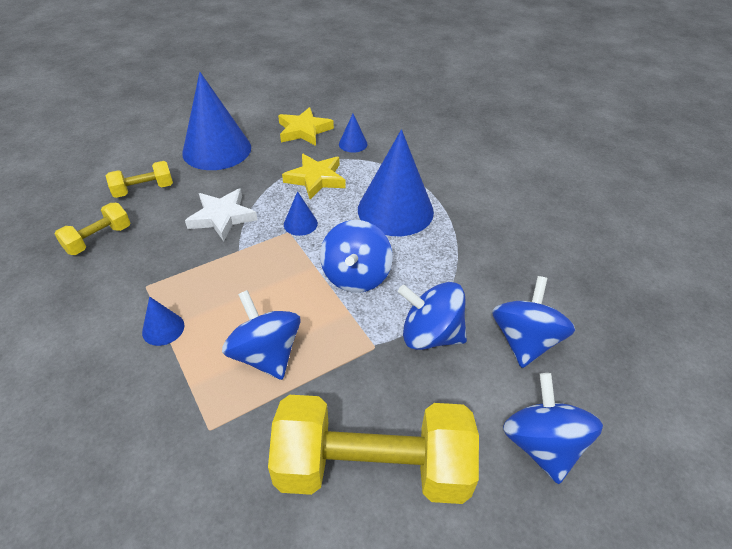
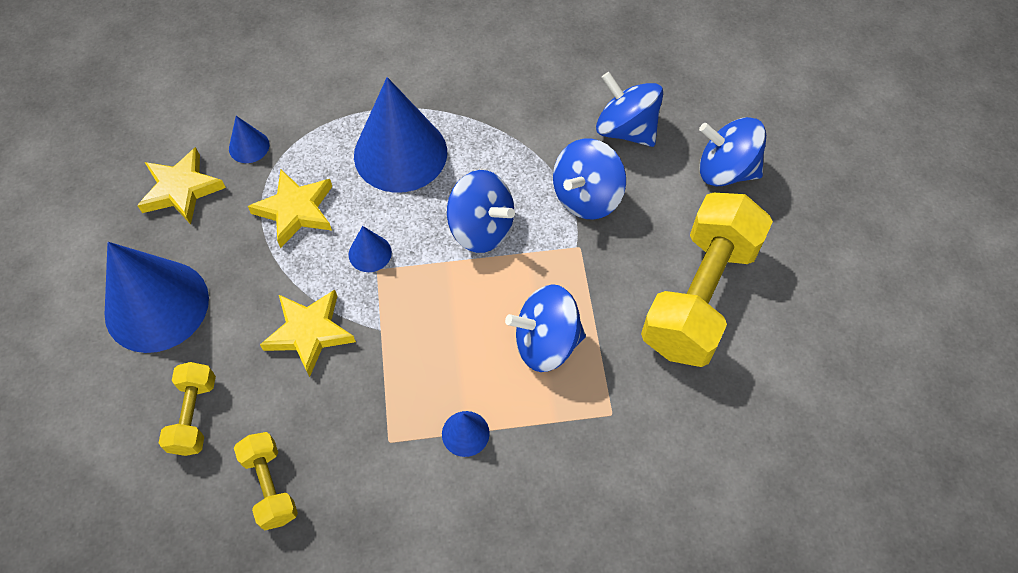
camera: 65 degrees left, 15 degrees up
(222, 217) = (309, 333): white star -> yellow star

